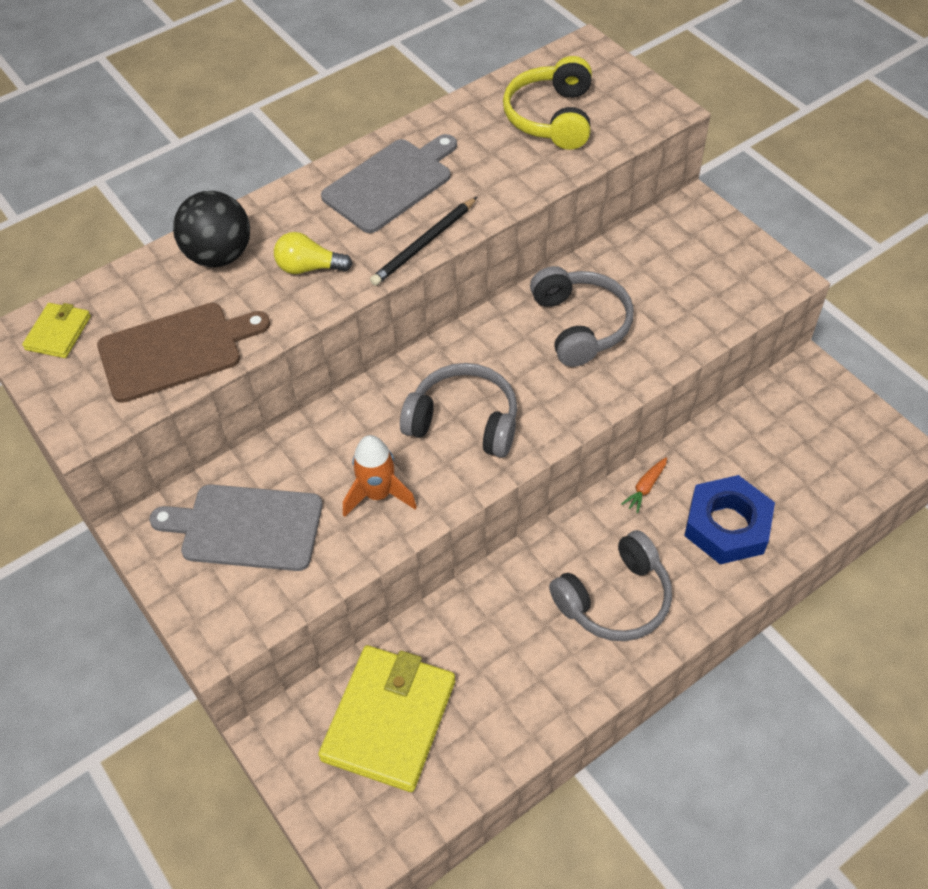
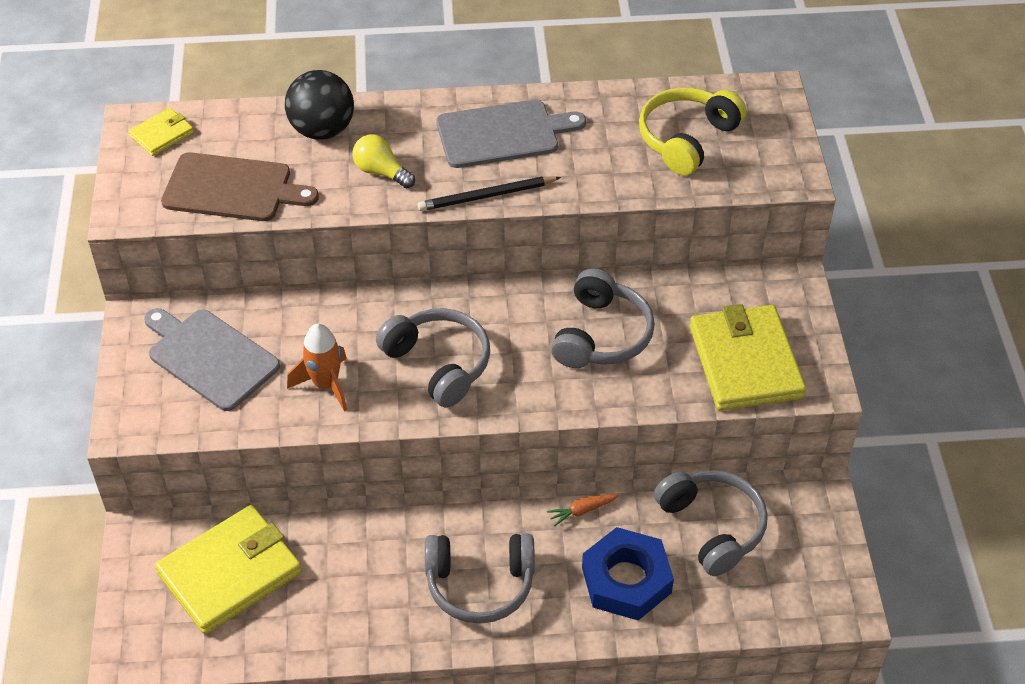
camera: 30 degrees right, 5 degrees down
(712, 289) = (745, 362): none -> yellow wallet
(755, 444) = (712, 527): none -> grey headphones

